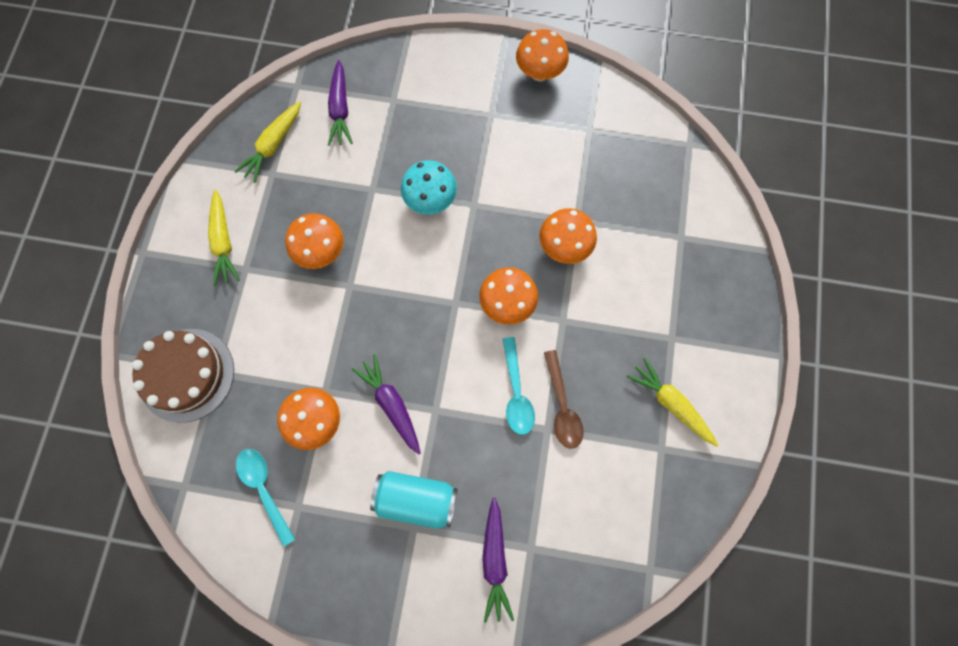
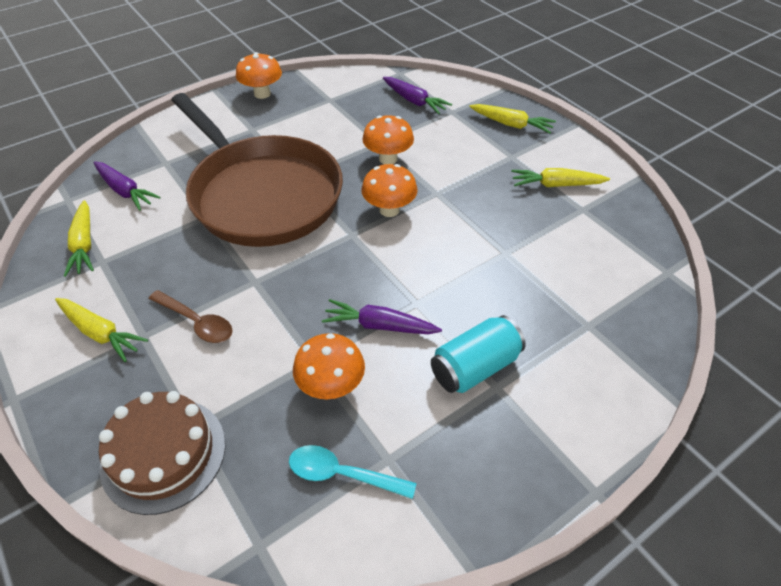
camera: 45 degrees left, 25 degrees down
(321, 252) = (205, 278): orange mushroom -> none
(430, 200) = (262, 194): turquoise mushroom -> brown pan
(495, 560) = (577, 354): purple carrot -> purple carrot (414, 101)
(516, 393) = (459, 250): turquoise spoon -> none
(562, 406) = (497, 234): brown spoon -> brown spoon (197, 322)
(717, 301) = (511, 124): none -> yellow carrot

